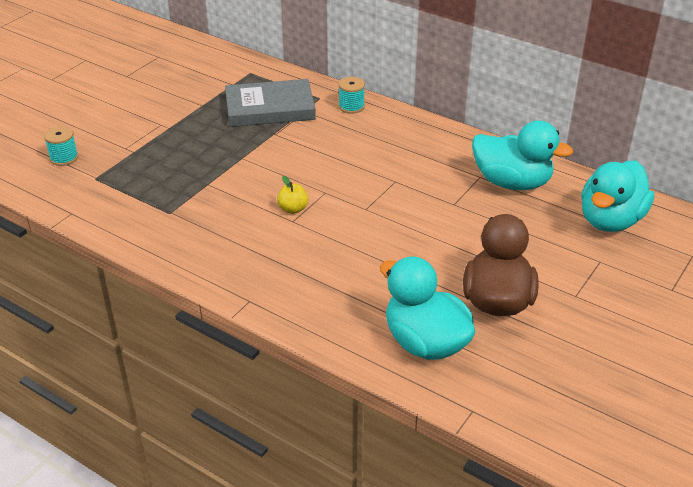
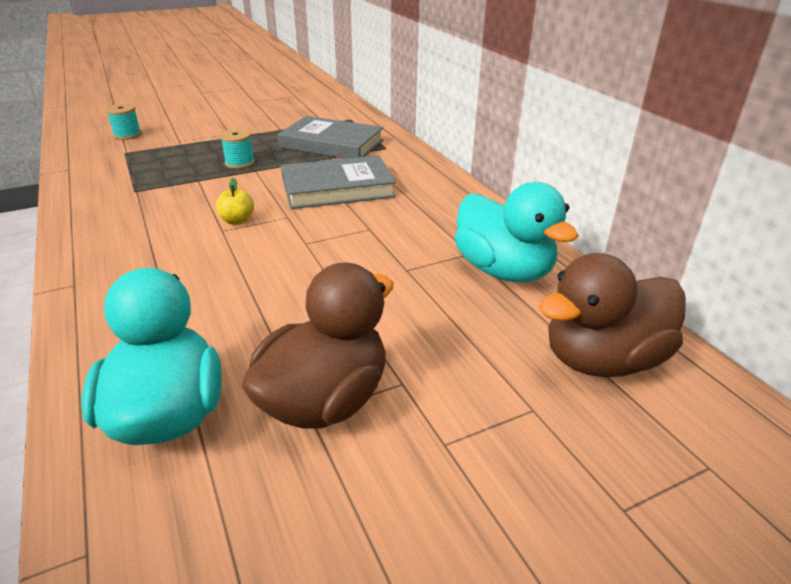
camera: 30 degrees right, 5 degrees down
(330, 153) = (337, 188): none -> grey book
(351, 106) = (406, 160): turquoise spool -> turquoise spool (240, 163)
(610, 220) = (602, 360): turquoise duck -> brown duck

